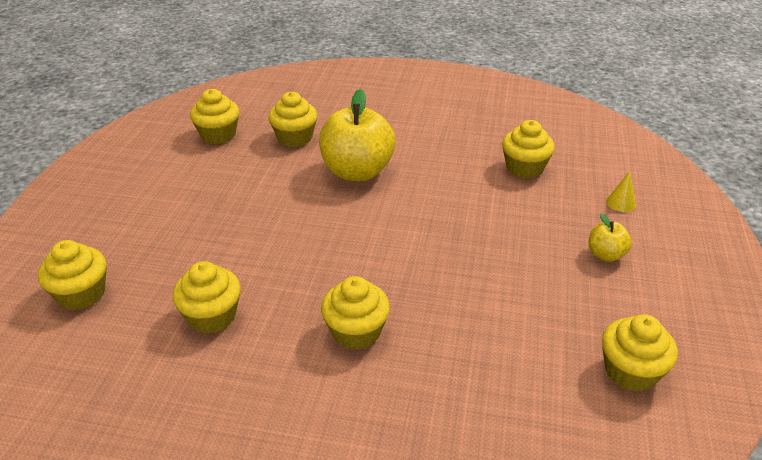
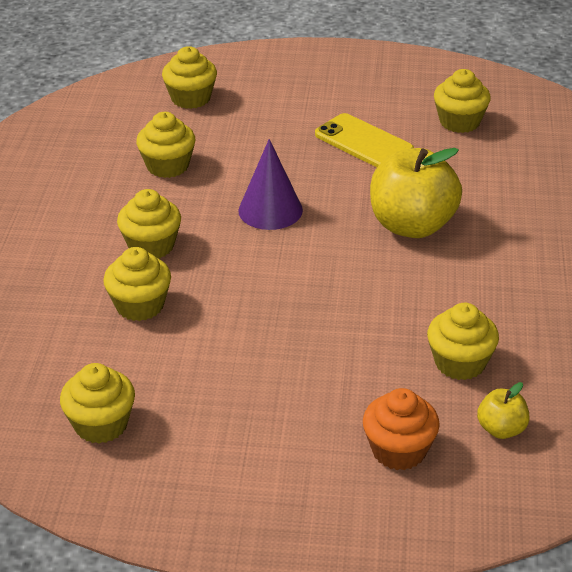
camera: 85 degrees right, 0 degrees up
(226, 185) = (363, 142): none -> yellow phone
(294, 138) = (471, 174): yellow cupcake -> yellow cupcake (140, 305)
(315, 246) = (270, 210): none -> purple cone
(605, 255) = (285, 424): yellow apple -> yellow apple (501, 429)
(621, 203) = (399, 450): yellow cone -> orange cupcake

